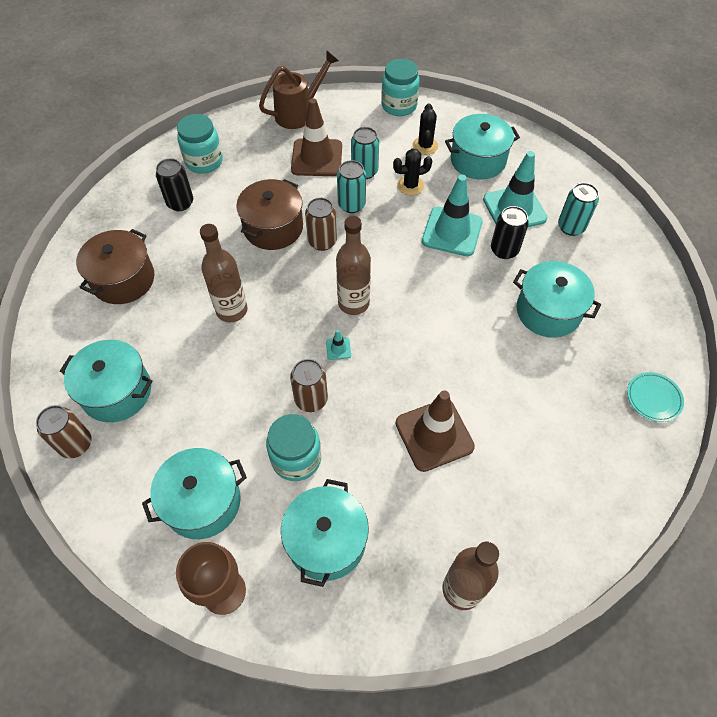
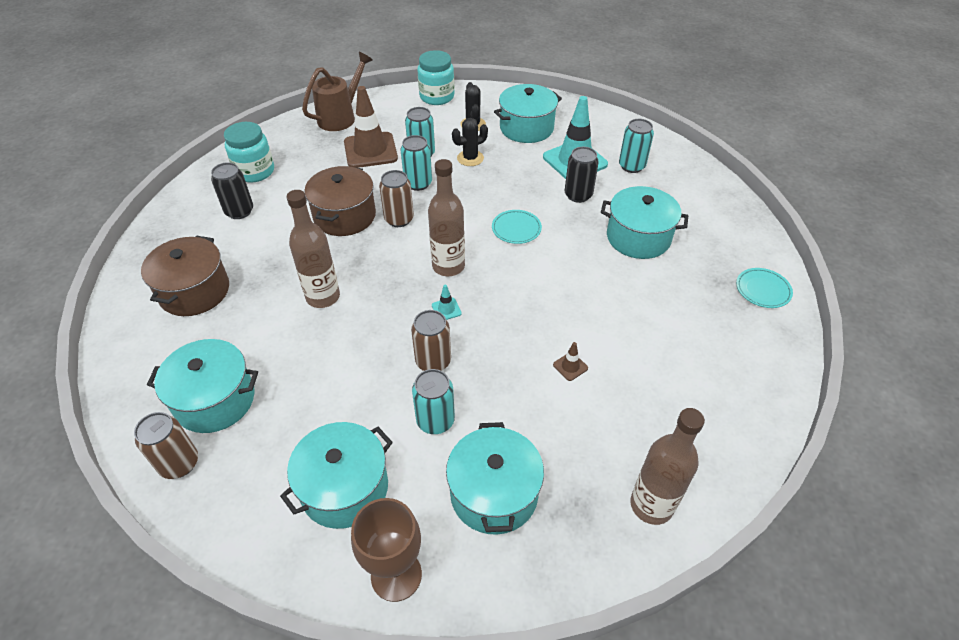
camera: 15 degrees left, 10 degrees down
(296, 458) = (435, 421): turquoise jar -> turquoise can
(430, 276) = (516, 229): none -> turquoise plate
(434, 435) = (570, 366): brown traffic cone -> brown traffic cone, size x0.40
(452, 231) = (523, 189): turquoise traffic cone -> none

